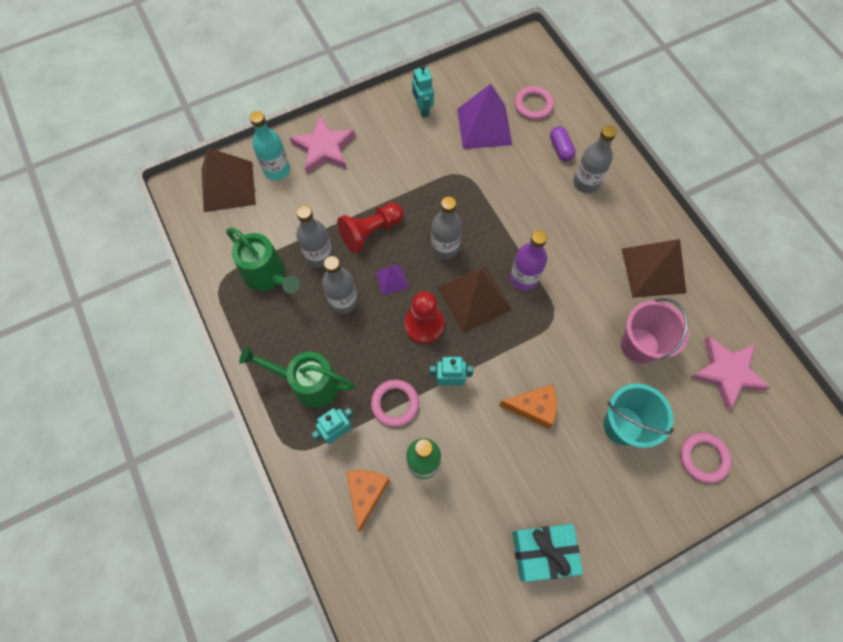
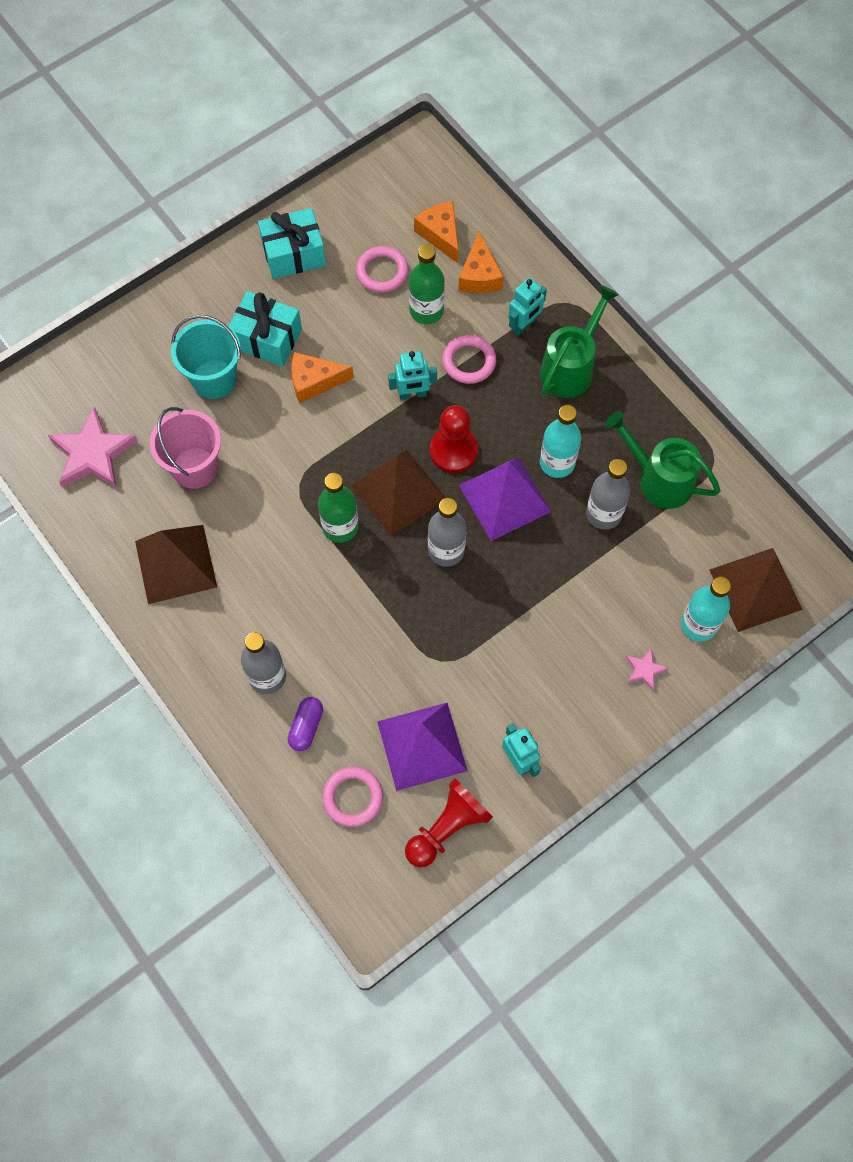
camera: 170 degrees right, 0 degrees up
(308, 383) = (570, 367): green watering can -> green watering can turned 60 degrees counterclockwise
(324, 148) = (644, 670): pink star -> pink star, size x0.47
(343, 301) = (557, 463): grey bottle -> turquoise bottle
(371, 232) = (546, 556): red pawn -> red pawn (447, 827)
(392, 280) = (504, 498): purple pyramid -> purple pyramid, size x2.04
(394, 548) = (440, 235): none -> orange cheese
(523, 278) = (340, 527): purple bottle -> green bottle
(560, 148) = (306, 727): purple capsule -> purple capsule turned 45 degrees clockwise
(573, 459) = (267, 338): none -> turquoise gift
(703, 458) = (127, 361): pink ring -> pink ring (382, 272)

